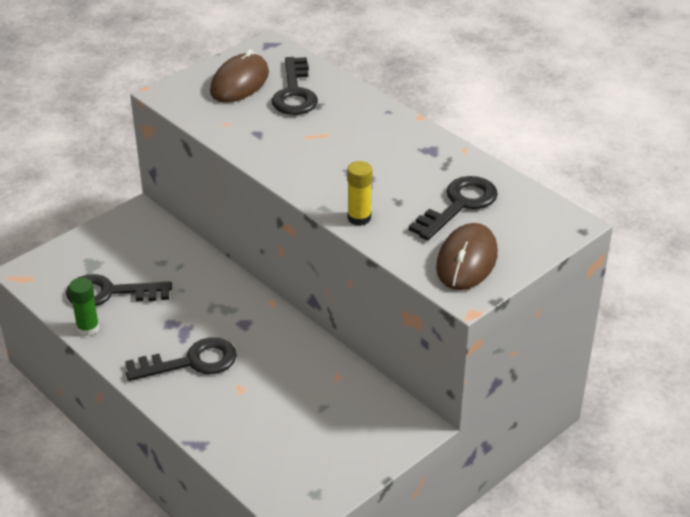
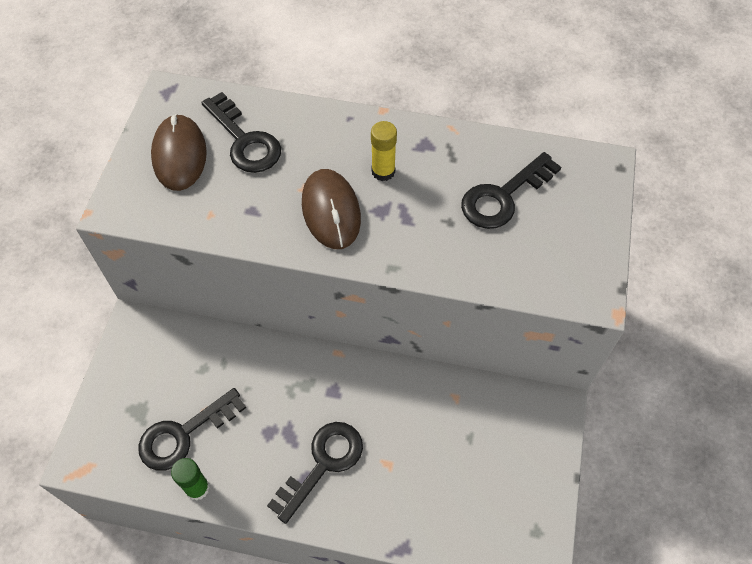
camera: 35 degrees left, 20 degrees up
(359, 218) = (433, 262): yellow glue stick -> yellow glue stick (383, 171)
(459, 205) = (503, 196): black key -> black key turned 135 degrees counterclockwise
(467, 260) = (563, 257): brown mouse -> brown mouse (331, 211)

